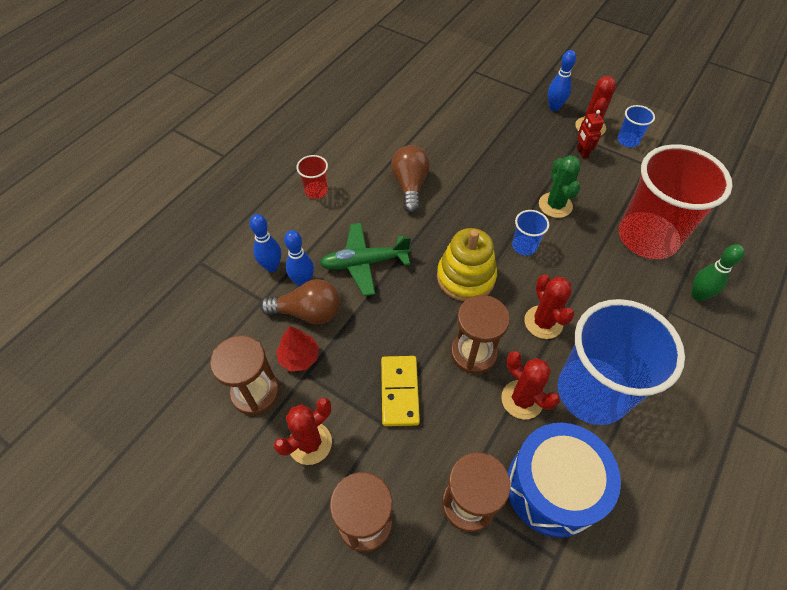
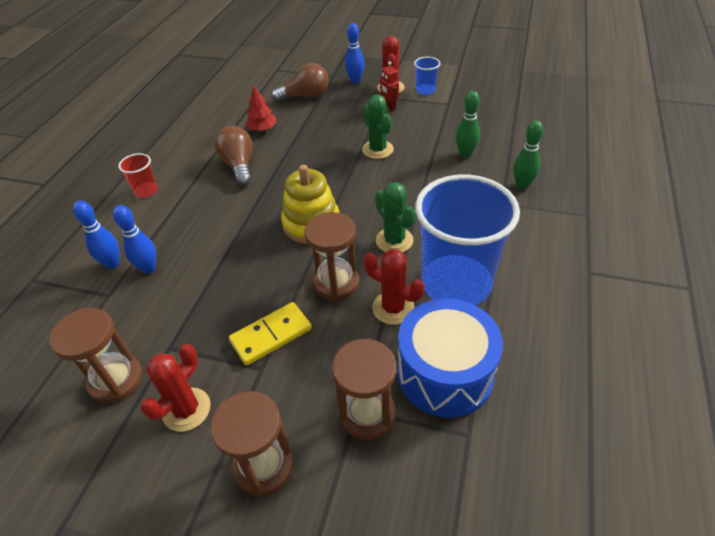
camera: 15 degrees left, 10 degrees down
(299, 357) = (158, 334): red tree -> red tree (262, 129)
(308, 312) = (159, 293): brown light bulb -> brown light bulb (305, 96)
(364, 263) = (208, 237): green plane -> none
(400, 391) = (271, 335): yellow domino -> yellow domino turned 75 degrees clockwise
(524, 246) = (359, 186): blue cup -> none
(543, 322) = (394, 240): red cactus -> green cactus
(647, 237) = (465, 154): red cup -> green bowling pin

